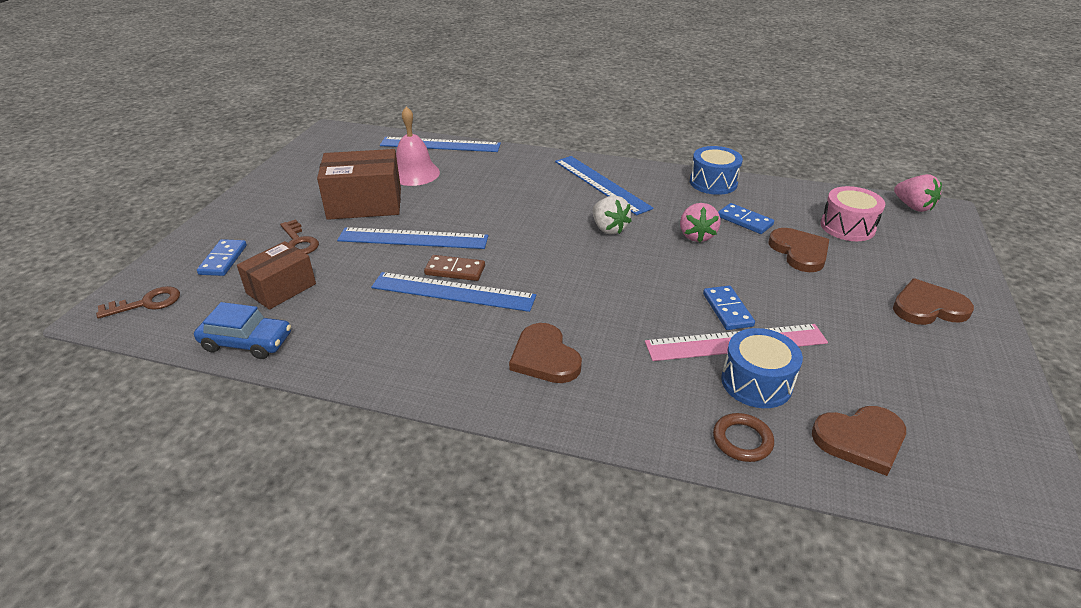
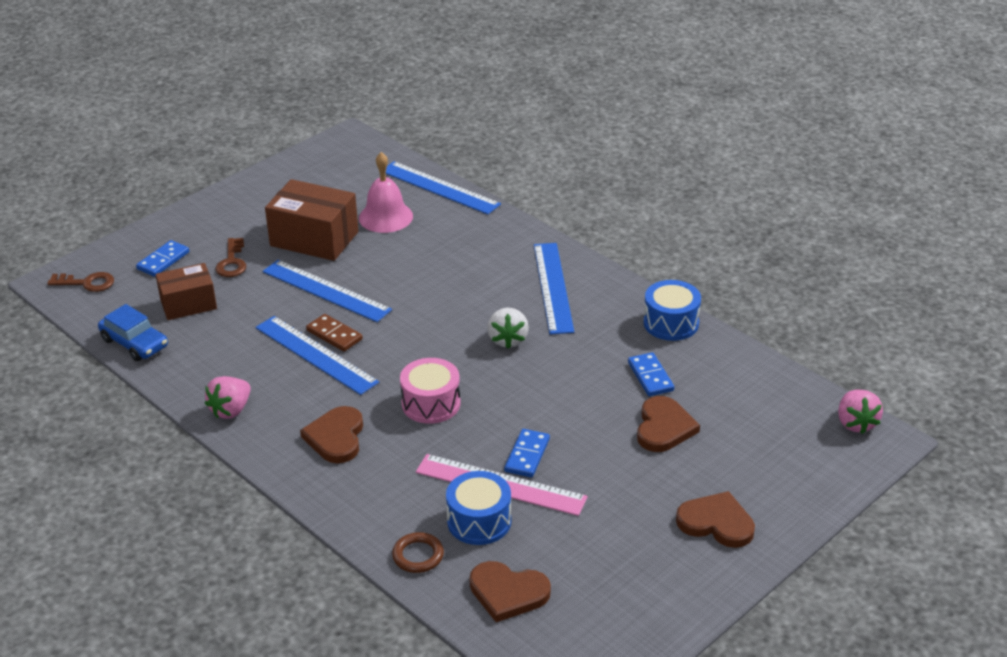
camera: 30 degrees right, 0 degrees up
(696, 236) = (583, 376): pink strawberry -> pink strawberry (231, 410)
(847, 227) = (749, 420): pink drum -> pink drum (431, 403)

